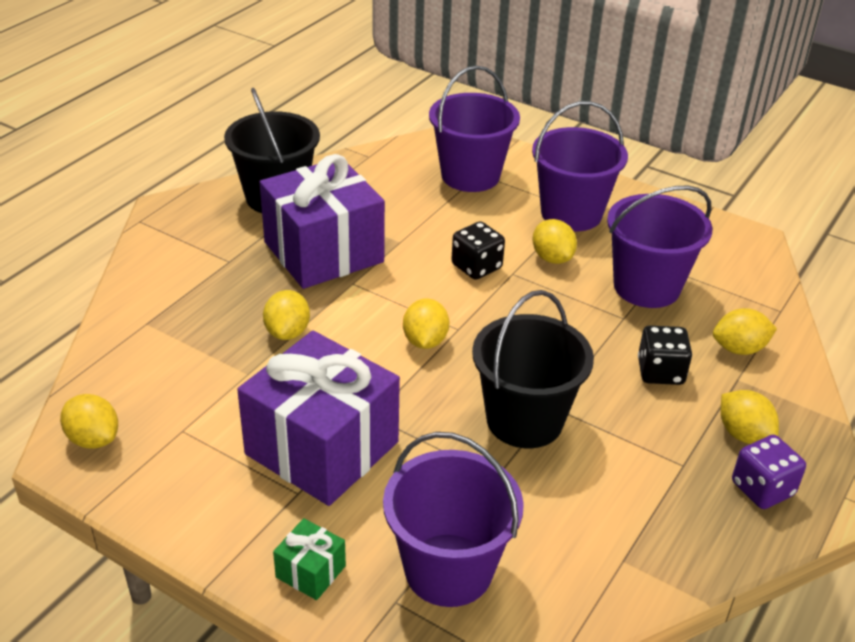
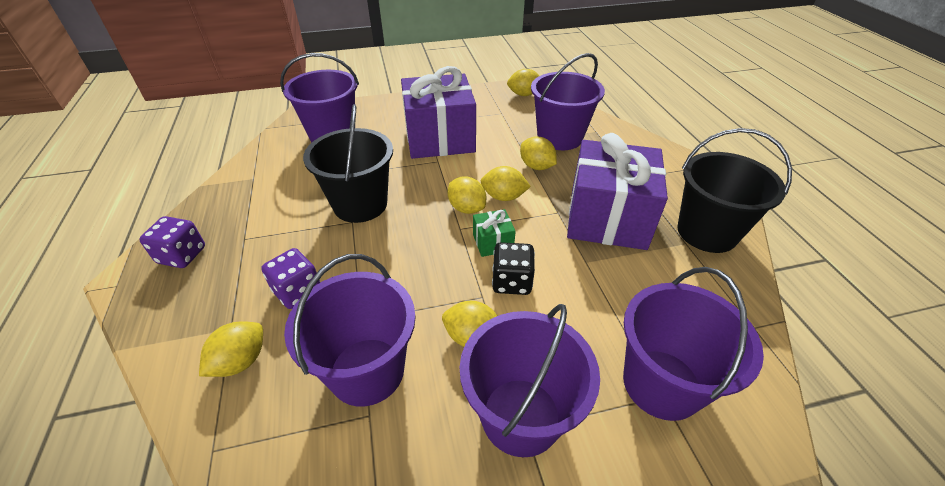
camera: 135 degrees right, 5 degrees up
(197, 344) = (559, 137): none -> purple bucket
(310, 571) = (385, 109): green gift -> green gift (493, 242)
(660, 372) = (297, 291): black dice -> purple dice
(743, 434) = (208, 283): yellow lemon -> yellow lemon (503, 197)

